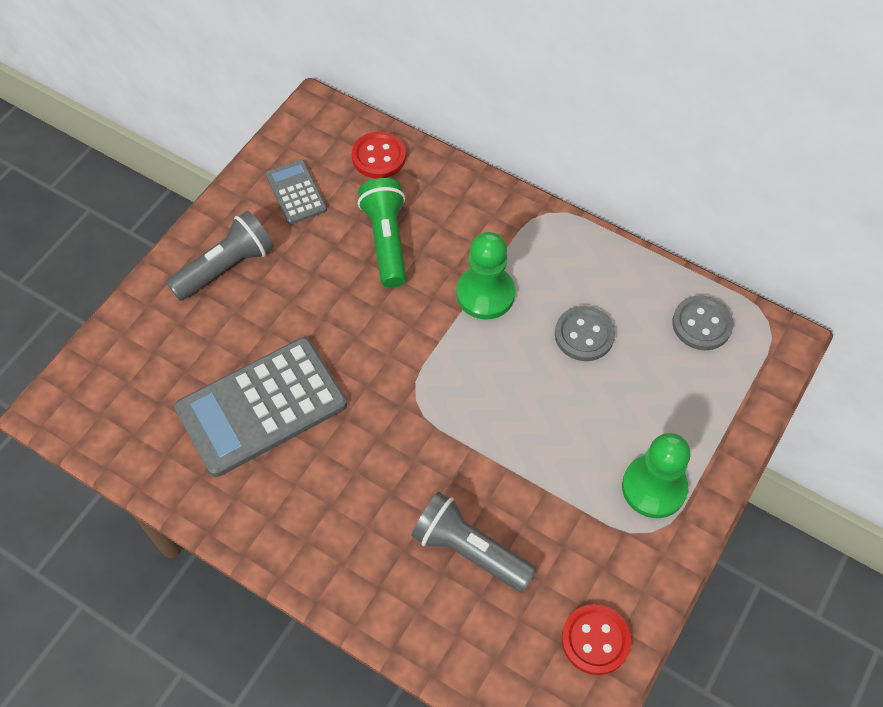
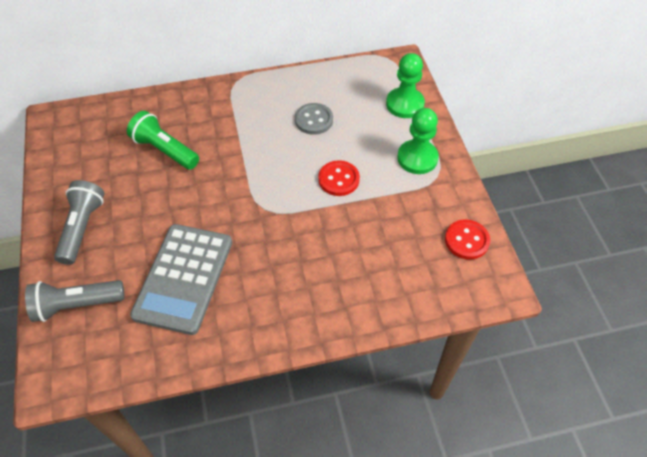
camera: 45 degrees left, 5 degrees down
(296, 192) = (84, 163): grey calculator -> none
(379, 157) = (115, 115): red button -> red button (338, 179)
(469, 550) = (368, 252): grey flashlight -> grey flashlight (76, 305)
(485, 294) = (245, 137): green pawn -> green pawn (405, 104)
(701, 324) = (360, 78): grey button -> none

